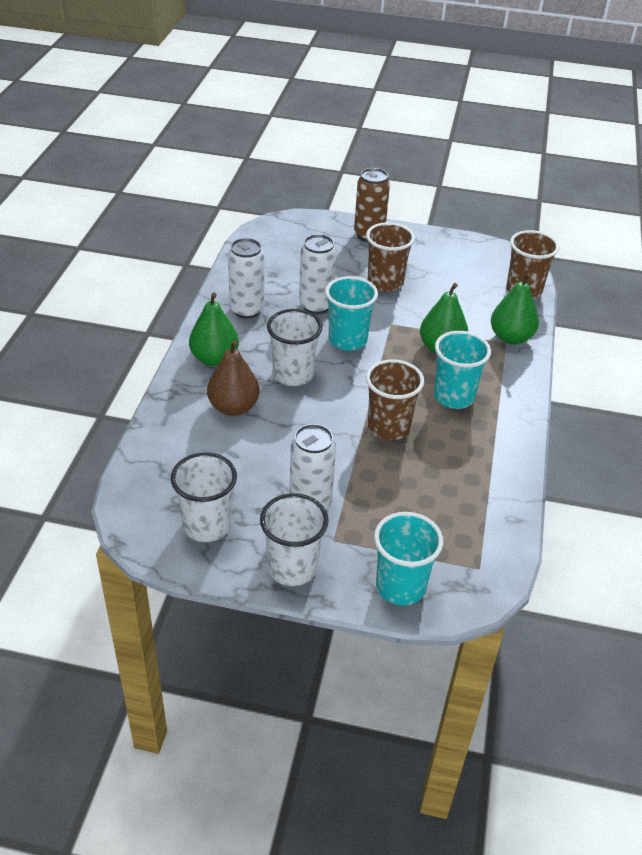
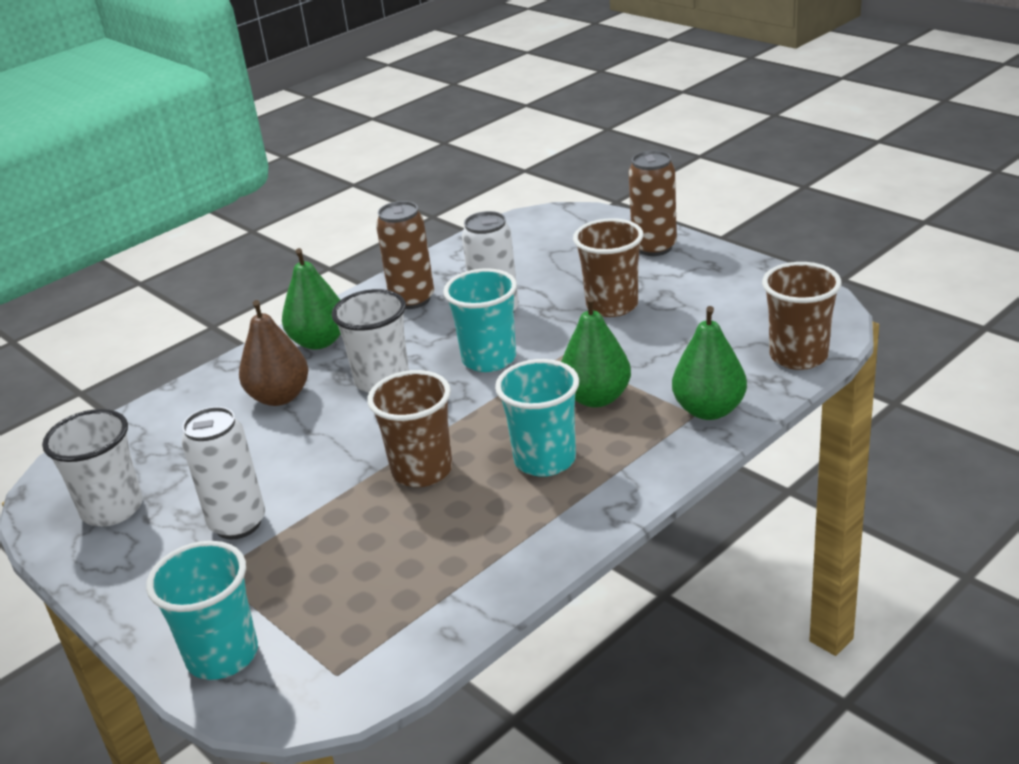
camera: 40 degrees right, 10 degrees down
(247, 310) = (412, 299): white can -> brown can
(292, 568) = (139, 586): white cup -> none

